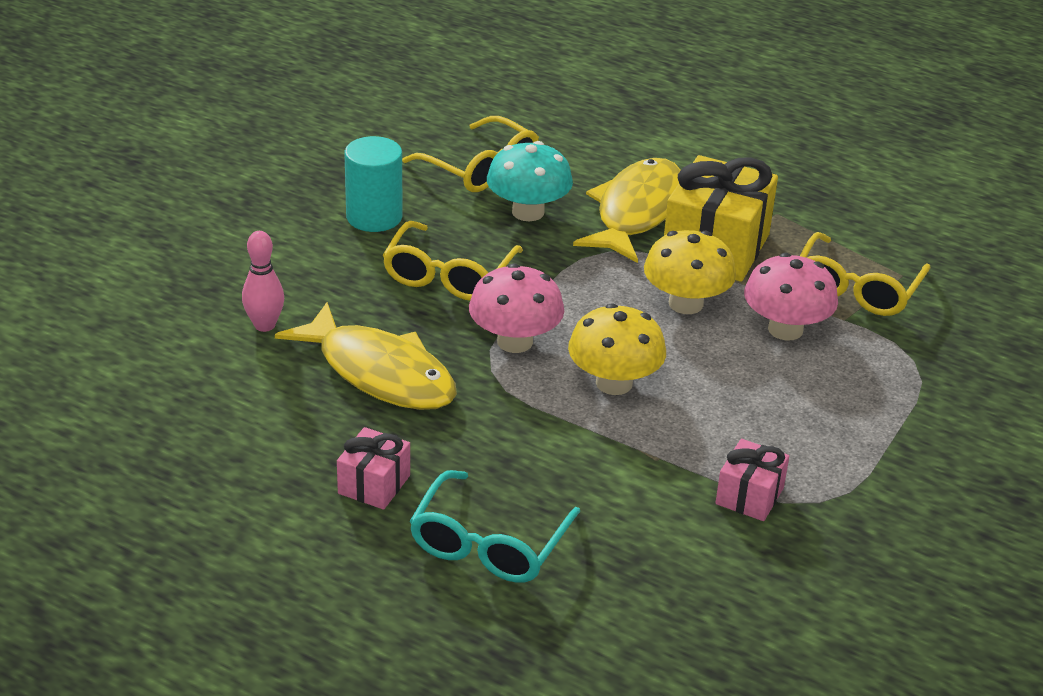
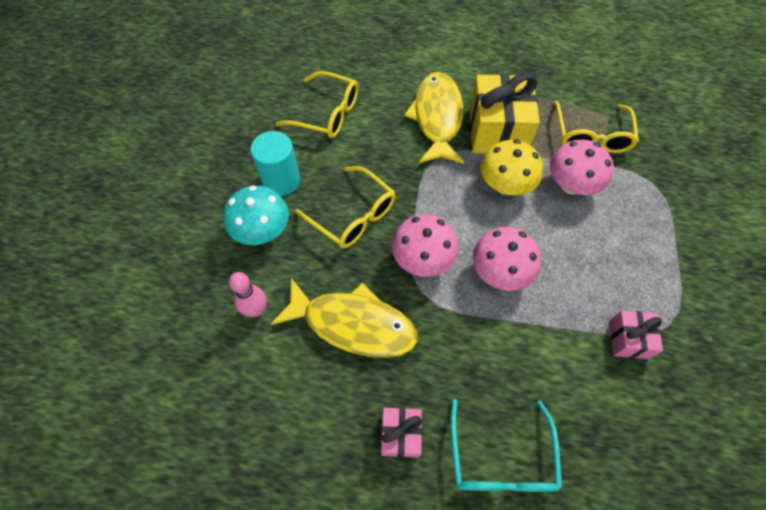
camera: 20 degrees left, 25 degrees up
(448, 275) = (353, 215): yellow glasses -> yellow glasses turned 45 degrees counterclockwise
(528, 212) = (374, 141): turquoise mushroom -> turquoise mushroom (262, 231)
(614, 383) = (500, 272): yellow mushroom -> pink mushroom

